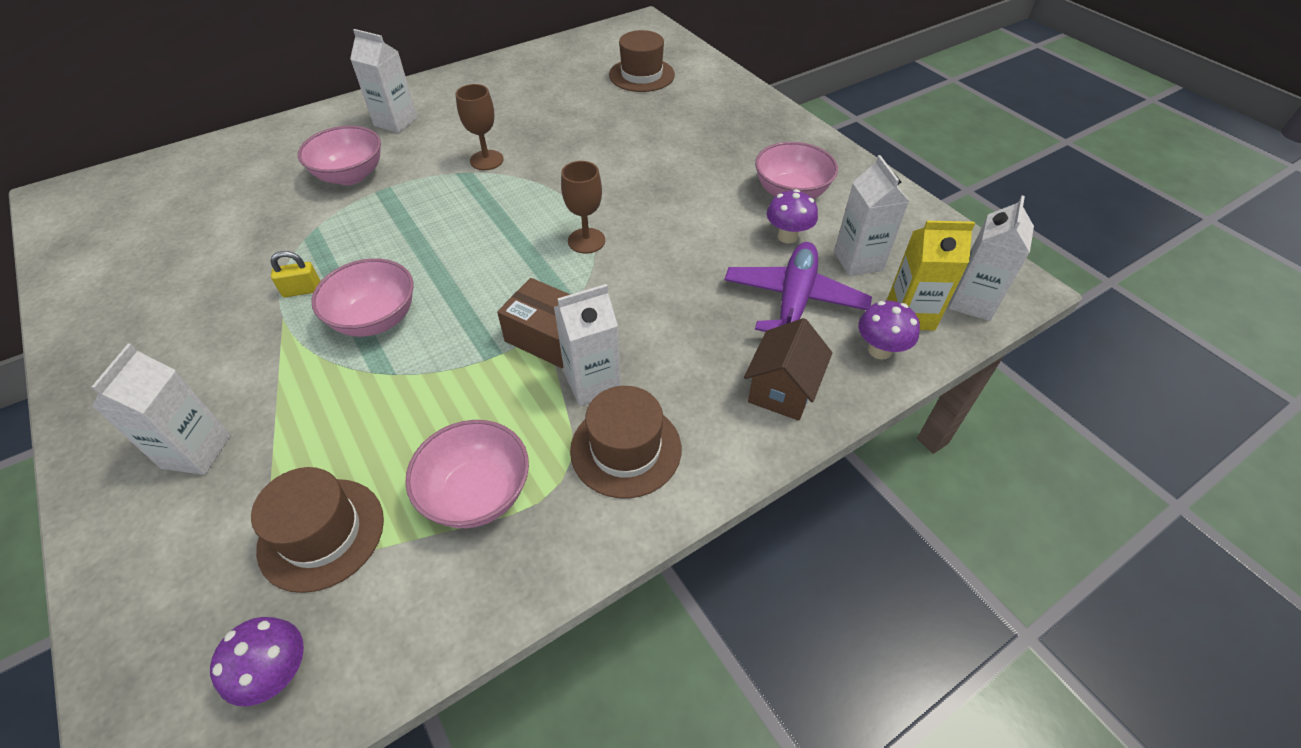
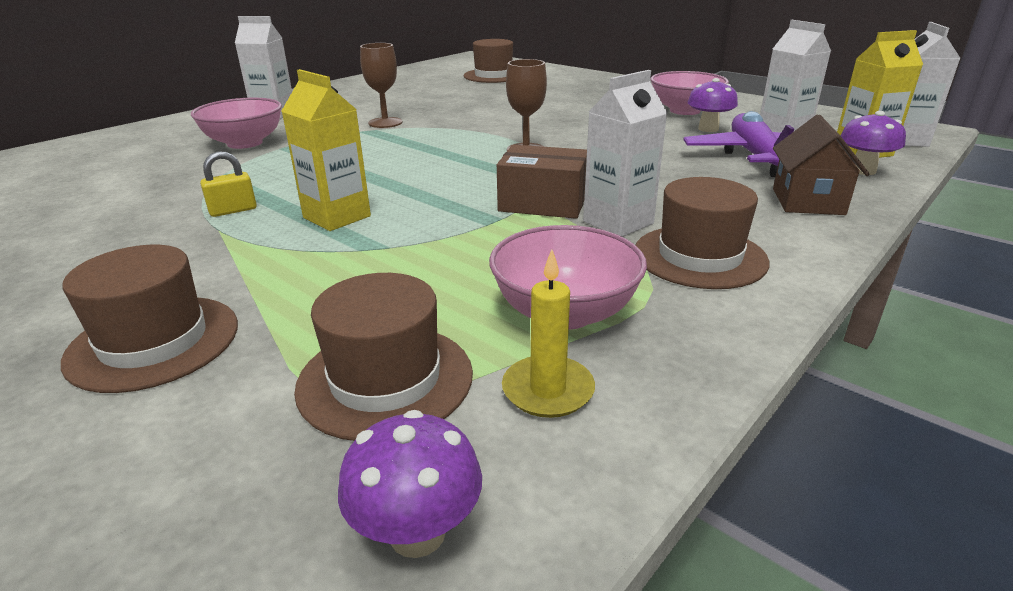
camera: 15 degrees left, 20 degrees down
(196, 451) = (154, 342): white carton -> brown hat
(375, 319) = (337, 217): pink bowl -> yellow carton
(417, 575) = (548, 390): none -> yellow candle

